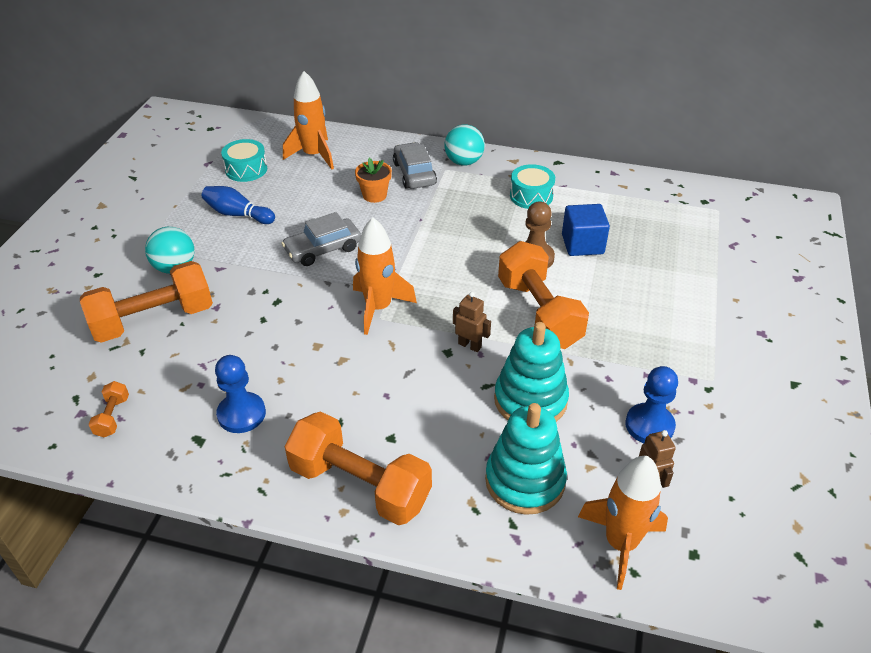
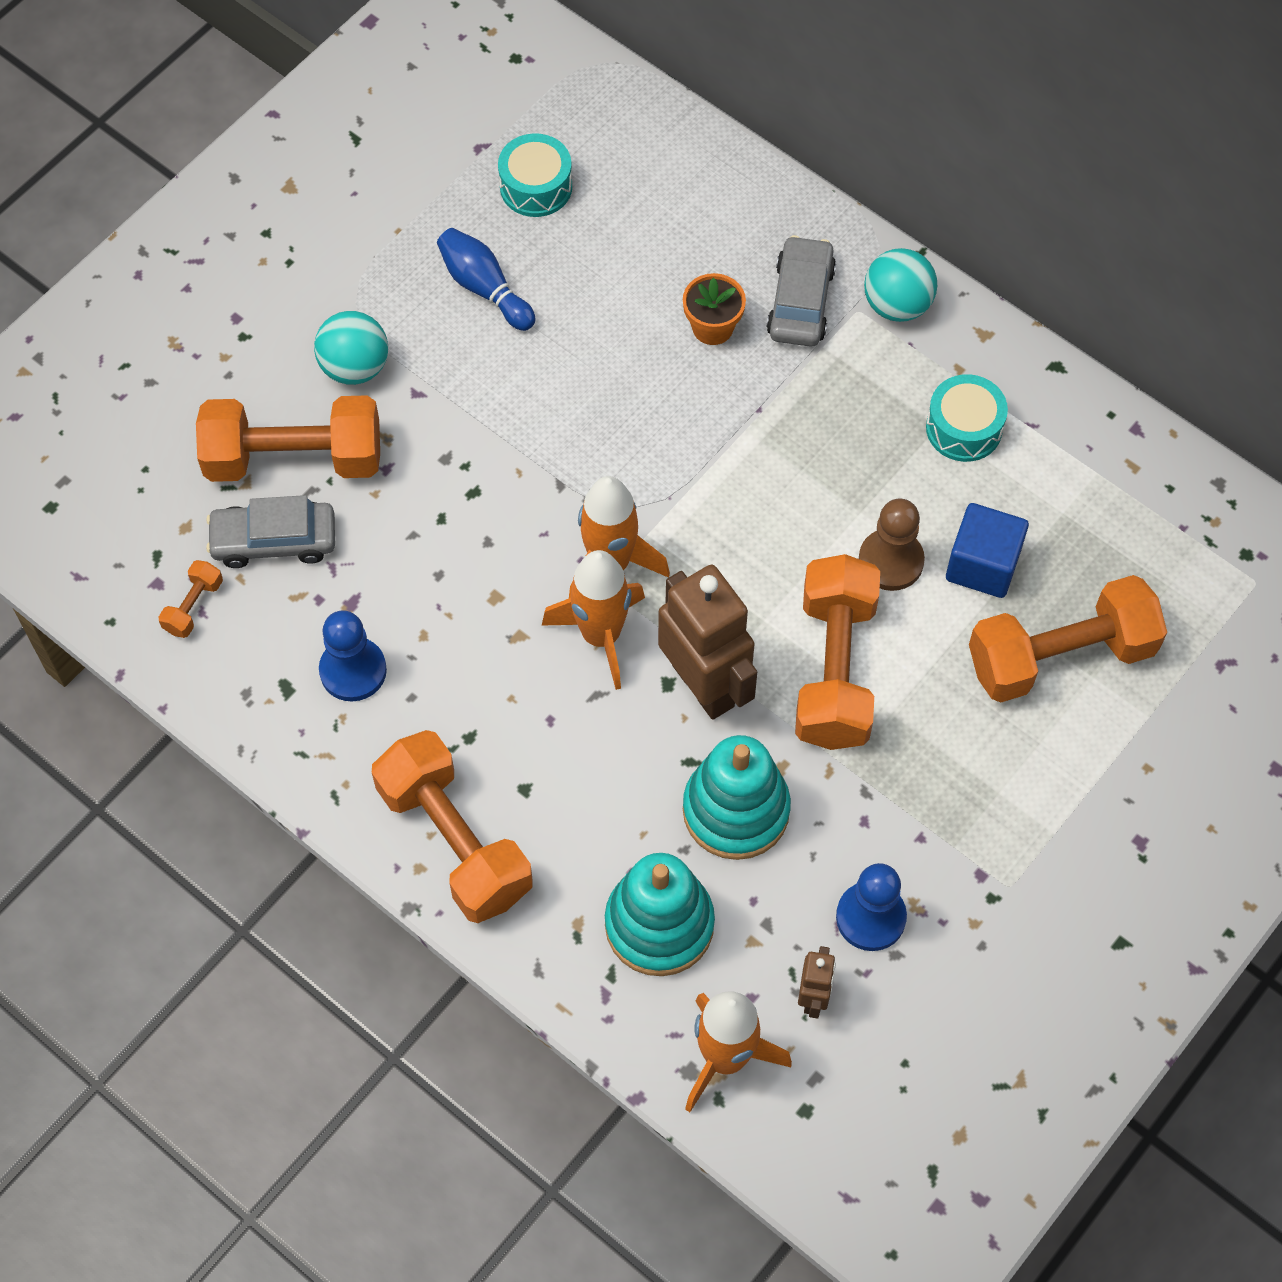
camera: 25 degrees right, 20 degrees up
(314, 155) = (657, 193): orange rocket -> orange rocket (601, 635)
(323, 249) = (581, 415): grey car -> grey car (274, 541)
(470, 345) = (704, 685): brown robot -> brown robot, size x2.14
(652, 268) = (1060, 656): none -> orange dumbbell

